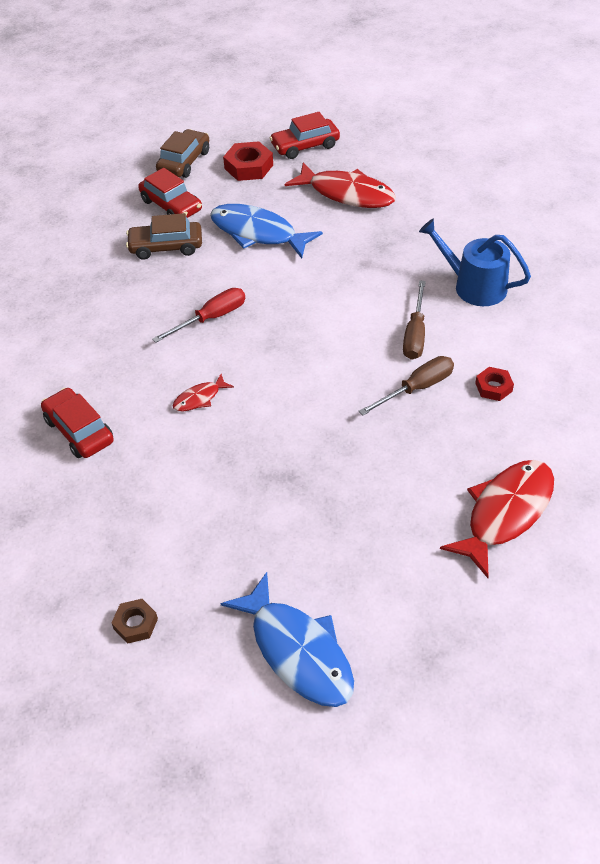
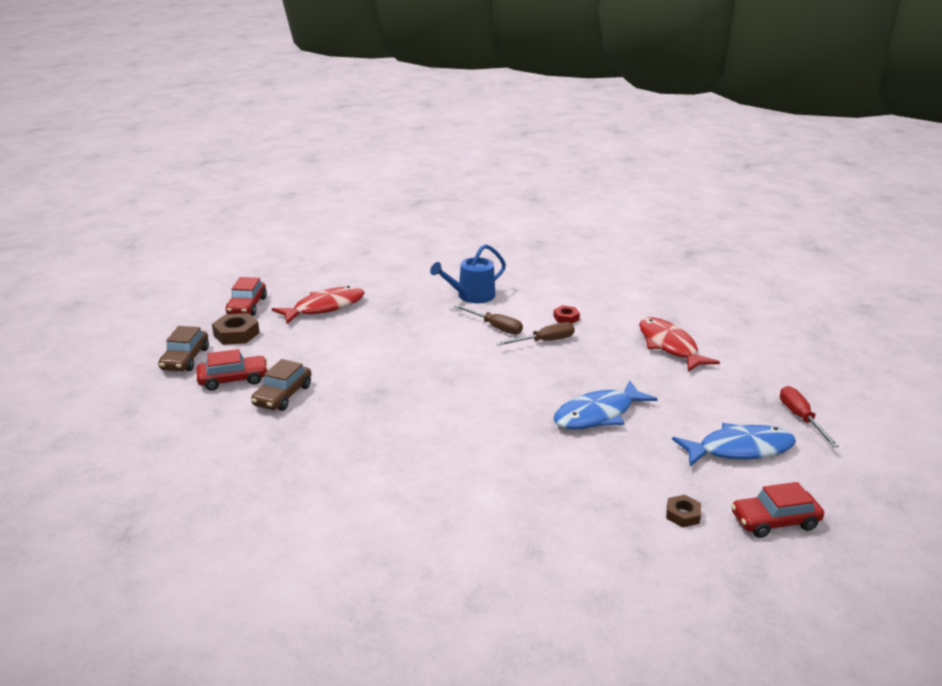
camera: 65 degrees left, 20 degrees down
(79, 431) = (458, 494): red car -> red car (774, 521)
(184, 162) = (185, 359): brown car -> brown car turned 135 degrees counterclockwise
(199, 398) = (476, 426): red fish -> none
(211, 318) = (393, 397): red screwdriver -> red screwdriver (800, 418)
(249, 167) = (236, 334): red nut -> brown nut
(258, 233) = (321, 352): blue fish -> blue fish (598, 414)
(417, 388) = (544, 341): brown screwdriver -> brown screwdriver turned 75 degrees clockwise

